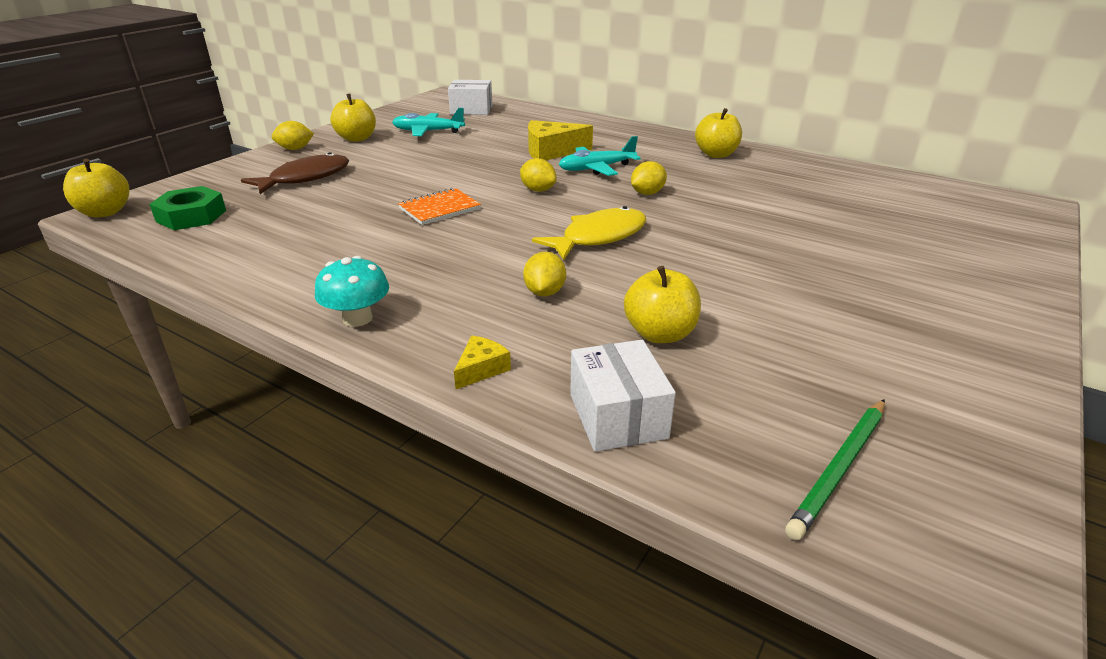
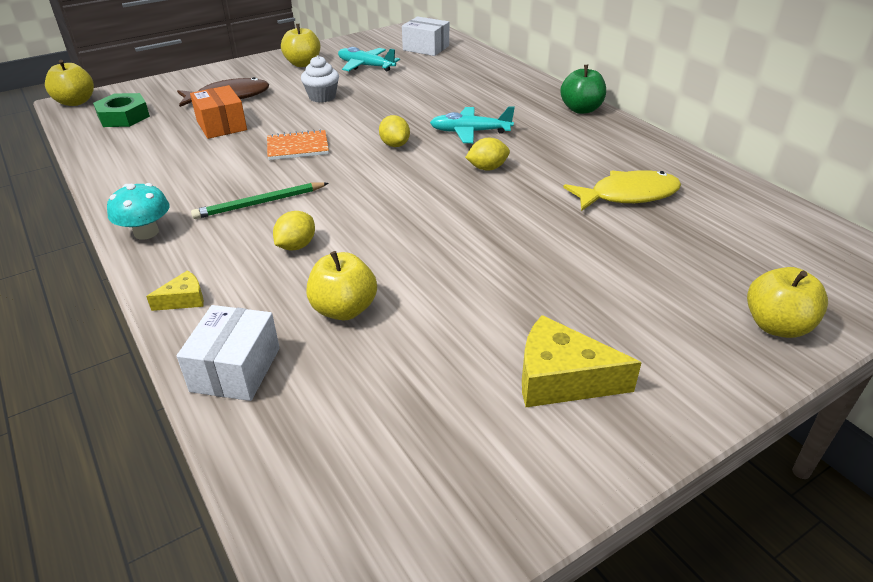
camera: 25 degrees right, 5 degrees up
(295, 149) = (248, 67): yellow lemon -> none
(328, 204) = (221, 125): none -> orange box
(413, 163) = (322, 97): none -> white cupcake
(551, 151) = (449, 106): yellow cheese -> yellow cheese (561, 379)
(599, 237) = (395, 204): yellow fish -> yellow fish (628, 195)
(671, 137) = (581, 109): none -> green apple
(716, 154) = (604, 138): yellow apple -> yellow apple (776, 326)
(840, 469) = (350, 474): green pencil -> green pencil (260, 203)

